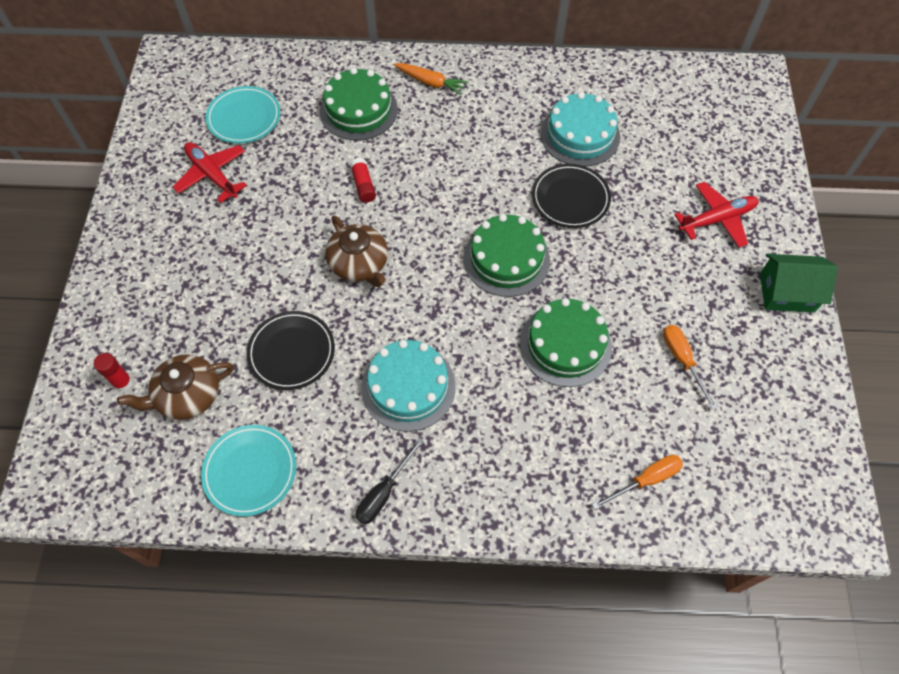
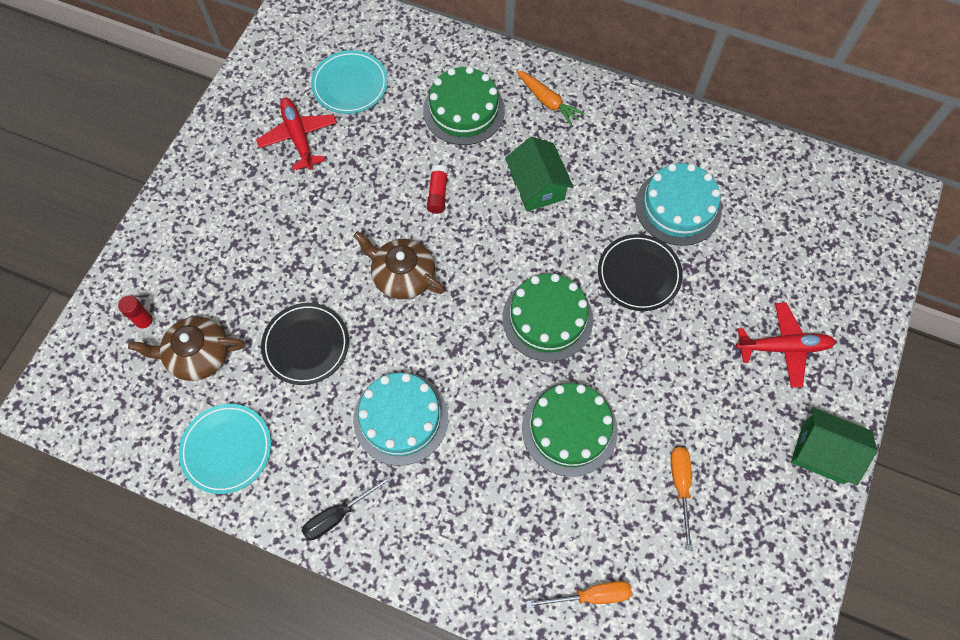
camera: 20 degrees right, 5 degrees up
(359, 263) = (402, 275): brown teapot -> brown teapot turned 135 degrees clockwise
(450, 153) = (537, 186): none -> green house

